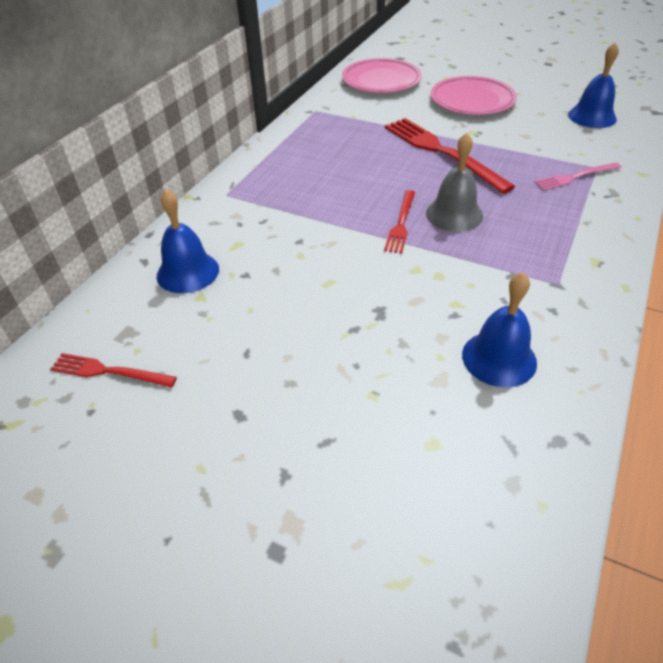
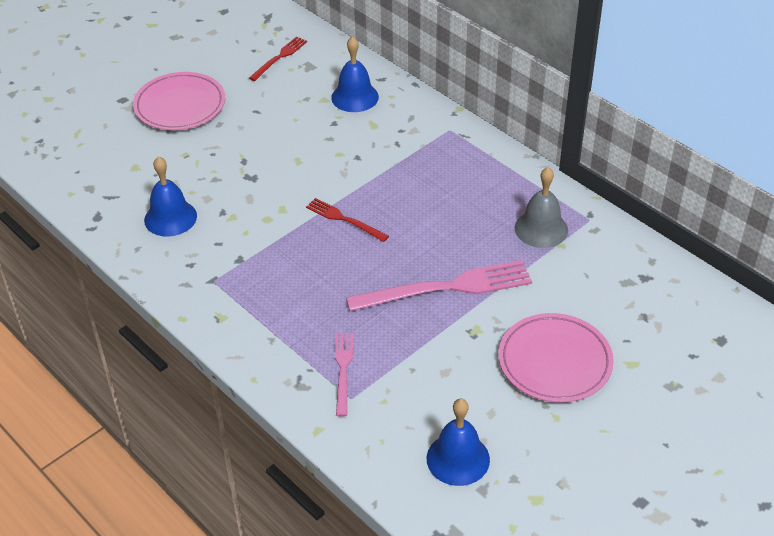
camera: 110 degrees right, 0 degrees up
(381, 80) = (649, 297): pink plate -> pink plate (180, 105)
(442, 152) = (446, 288): red fork -> pink fork
(454, 214) = (337, 256): grey bell -> grey bell (541, 229)

